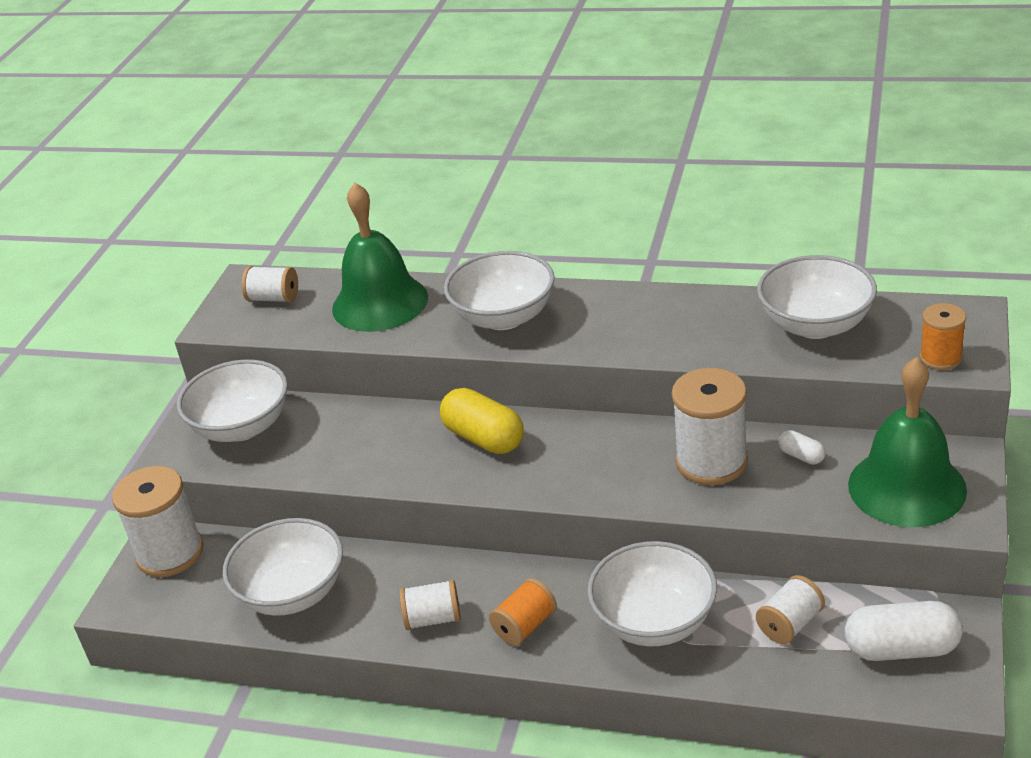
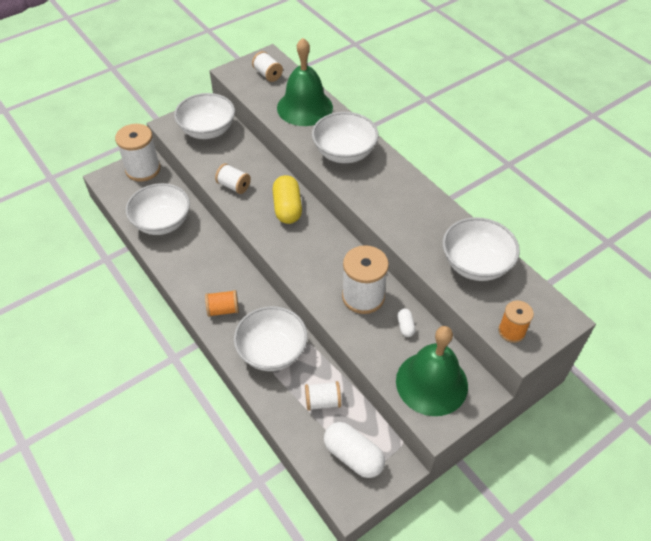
camera: 35 degrees right, 15 degrees up
(433, 619) = (195, 277): white spool -> white spool (234, 186)

